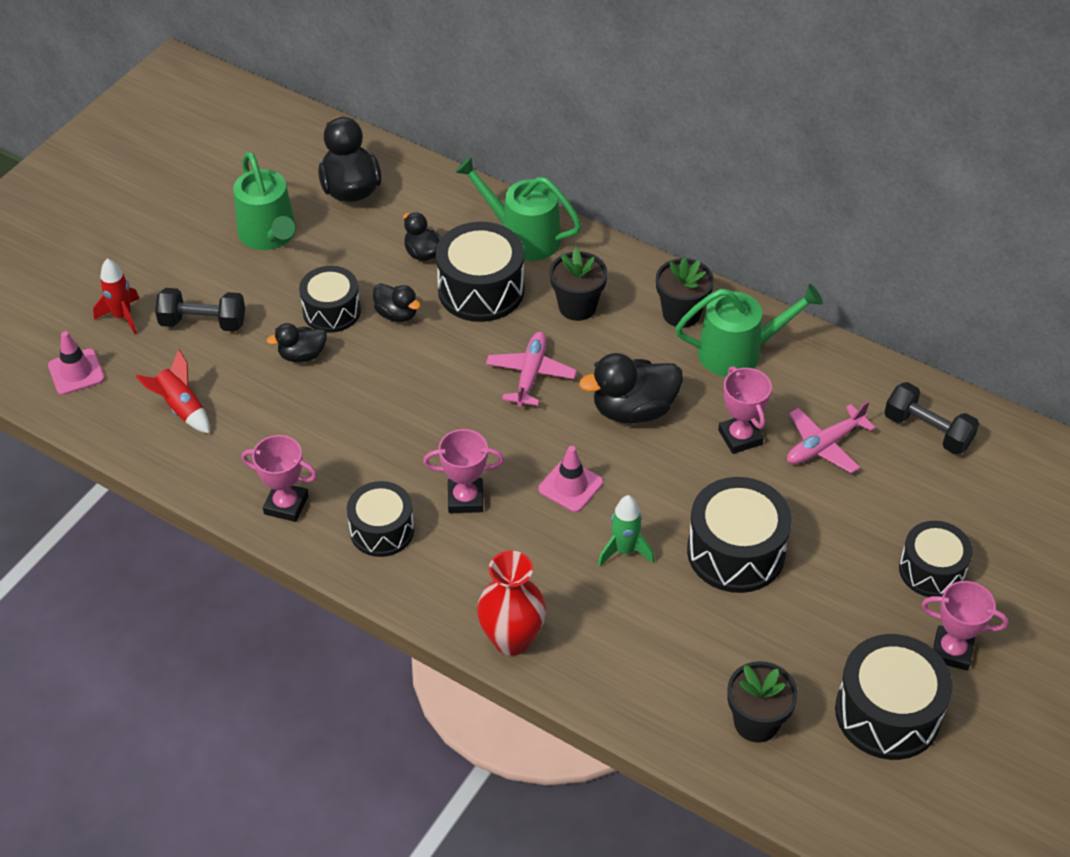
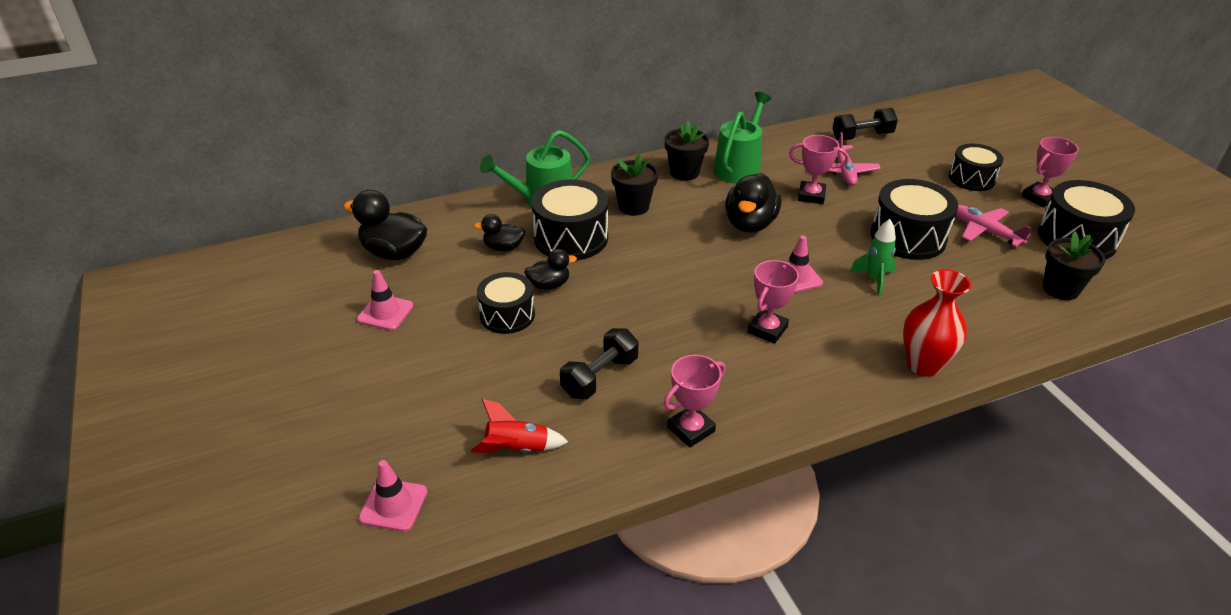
camera: 55 degrees left, 10 degrees down
(122, 317) = (364, 441): red rocket -> none
(203, 322) = (433, 392): black dumbbell -> black dumbbell (599, 377)
(269, 235) = (385, 313): green watering can -> pink traffic cone
(302, 355) = (536, 350): black duck -> none
(382, 530) = (764, 386): black drum -> none
(530, 374) = (675, 251): pink plane -> pink plane (985, 231)

